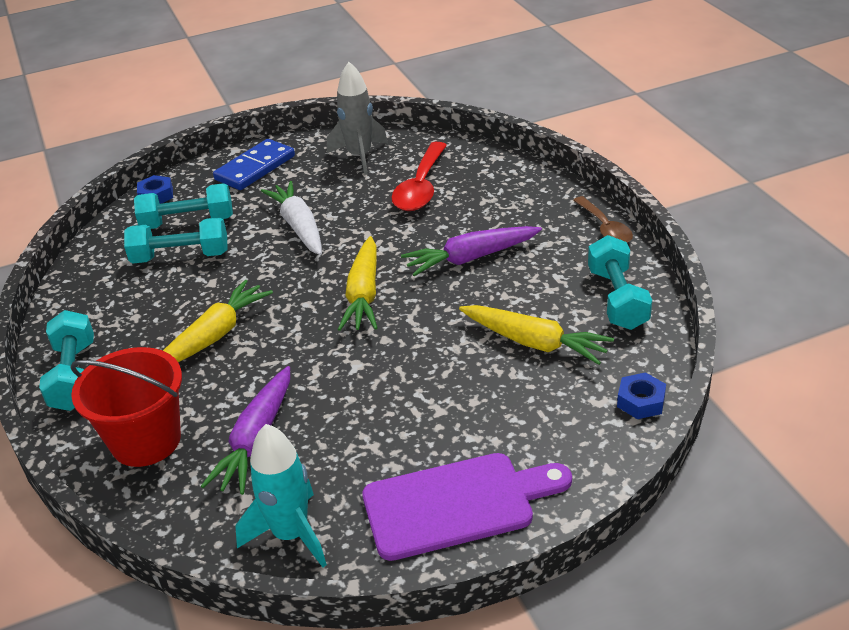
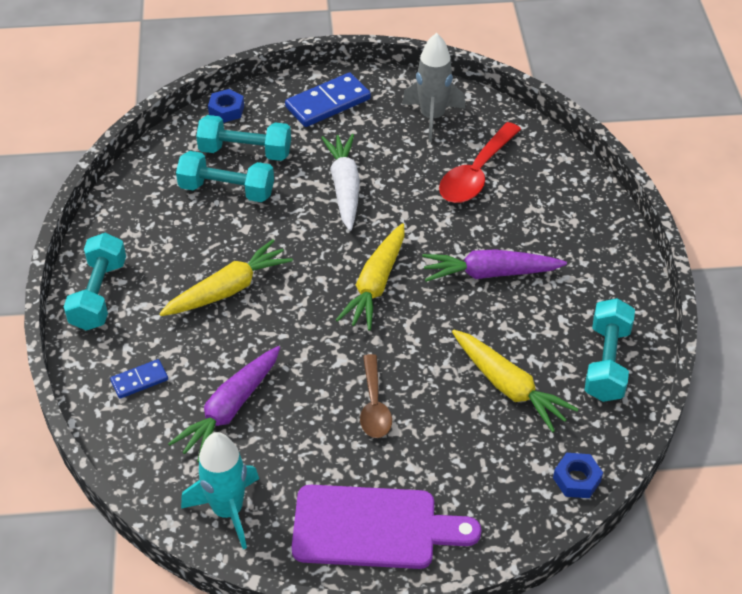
camera: 15 degrees right, 10 degrees up
(146, 441) = (139, 380): red bucket -> blue domino
(605, 228) = (633, 277): brown spoon -> brown spoon (374, 405)

